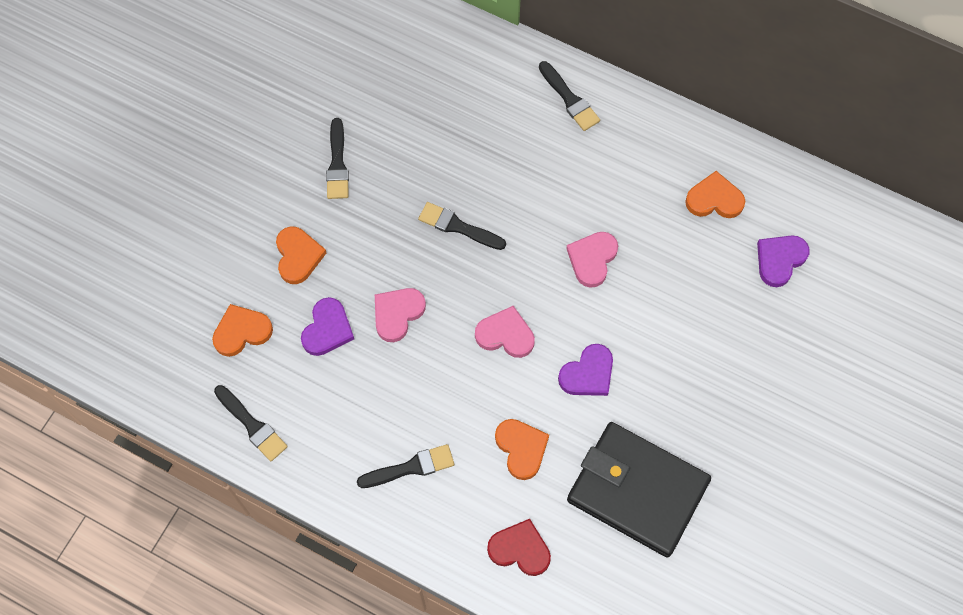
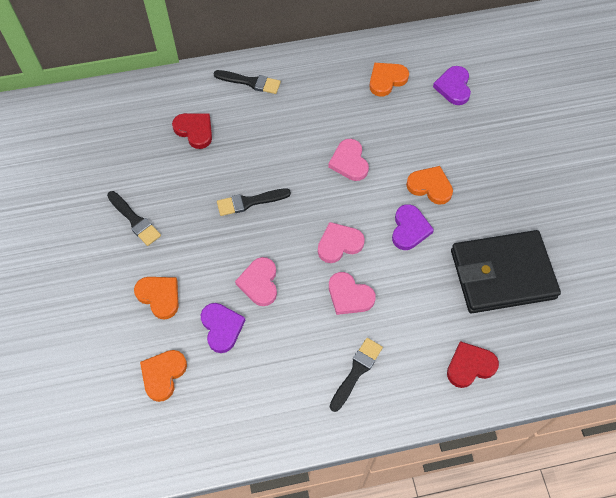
camera: 40 degrees left, 5 degrees down
(252, 425) = (226, 431): black brush -> none
(469, 112) = (195, 131): none -> red heart
(469, 392) = (349, 296): none -> pink heart
(521, 448) = (413, 304): orange heart -> orange heart (430, 186)

